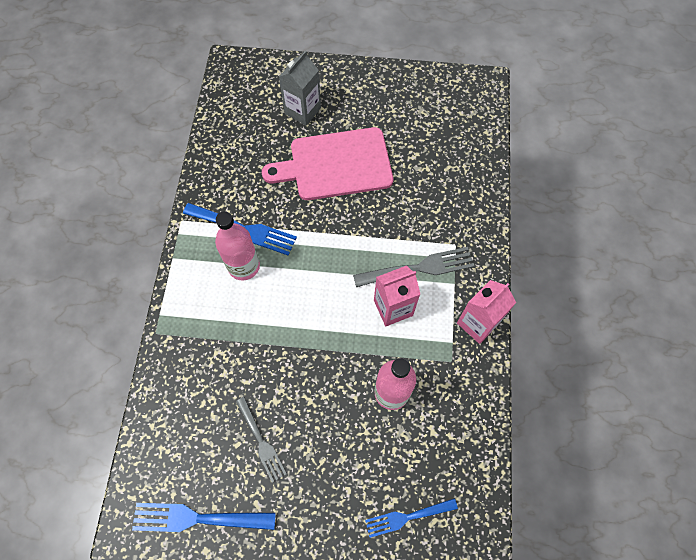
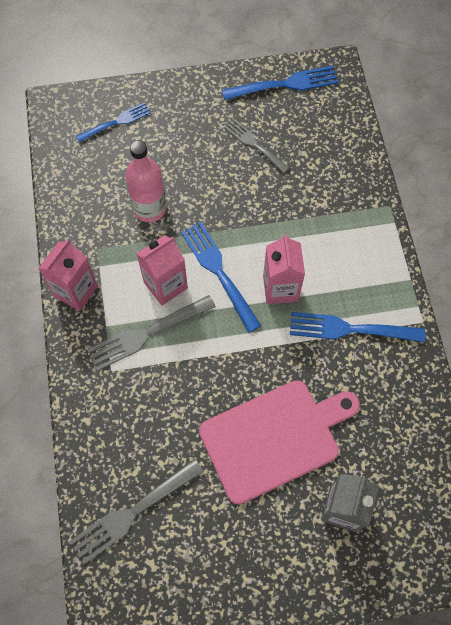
camera: 165 degrees right, 0 degrees up
(244, 266) = (333, 289): pink bottle -> none
(290, 279) = (280, 288): none -> pink carton
(341, 308) = (218, 272): none -> blue fork
(454, 142) = (133, 512): none -> grey fork

